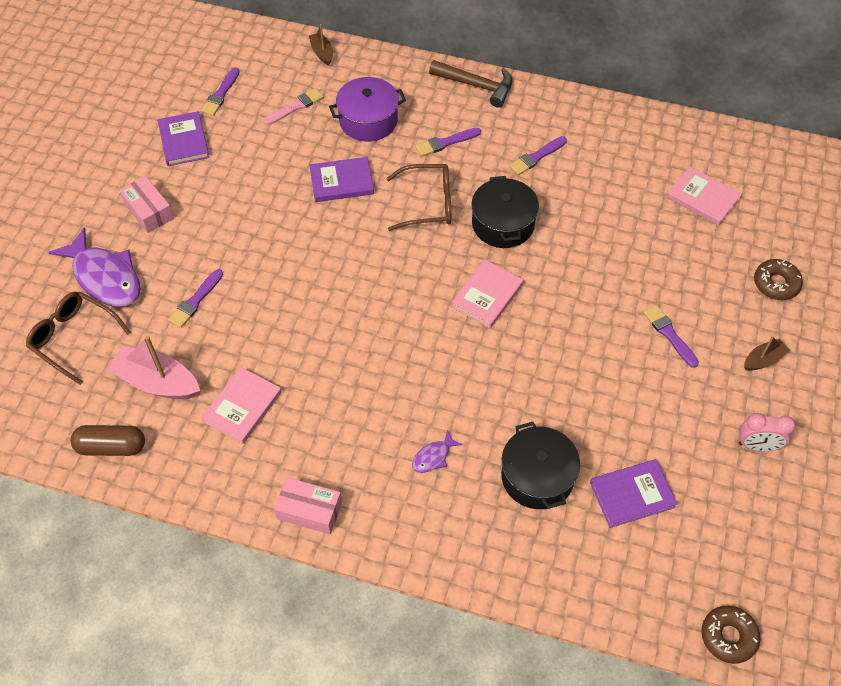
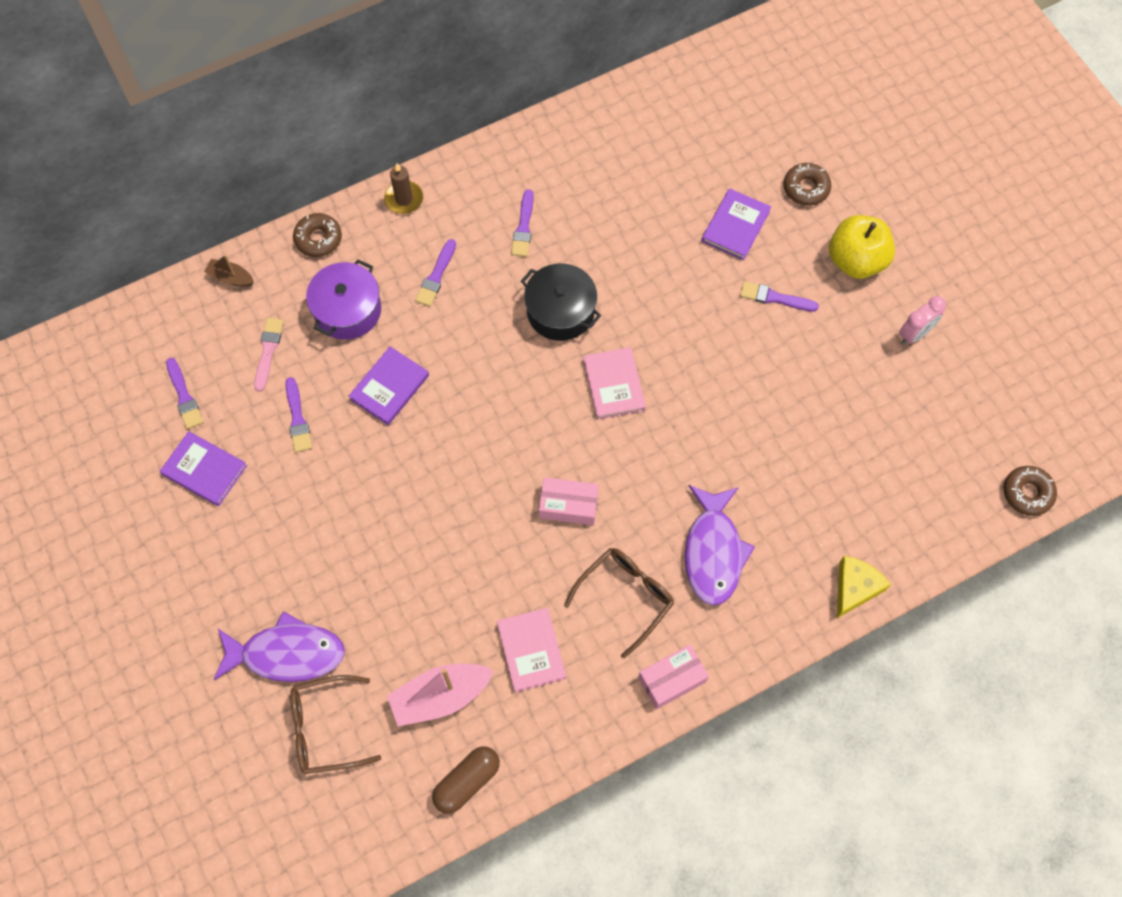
camera: 45 degrees left, 10 degrees up
(149, 211) = (252, 561): pink box -> pink box (568, 505)
(195, 301) = (389, 601): purple brush -> purple brush (297, 418)
(398, 69) = (318, 239): none -> brown donut
(428, 203) = (482, 345): brown glasses -> brown glasses (626, 597)
(433, 457) = (713, 552): purple fish -> purple fish, size x2.22
(477, 86) = (404, 199): brown hammer -> brown candle
(509, 575) = (855, 588): none -> yellow cheese
(537, 476) = (799, 497): black pot -> none
(632, 494) = (873, 449): purple book -> purple book (735, 226)
(702, 198) = (686, 157): pink book -> none
(763, 360) = (856, 261): brown boat -> yellow apple

